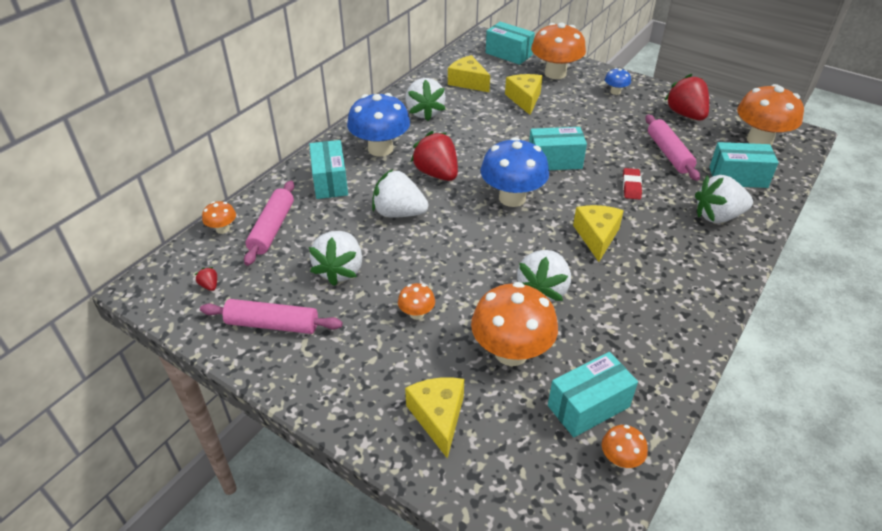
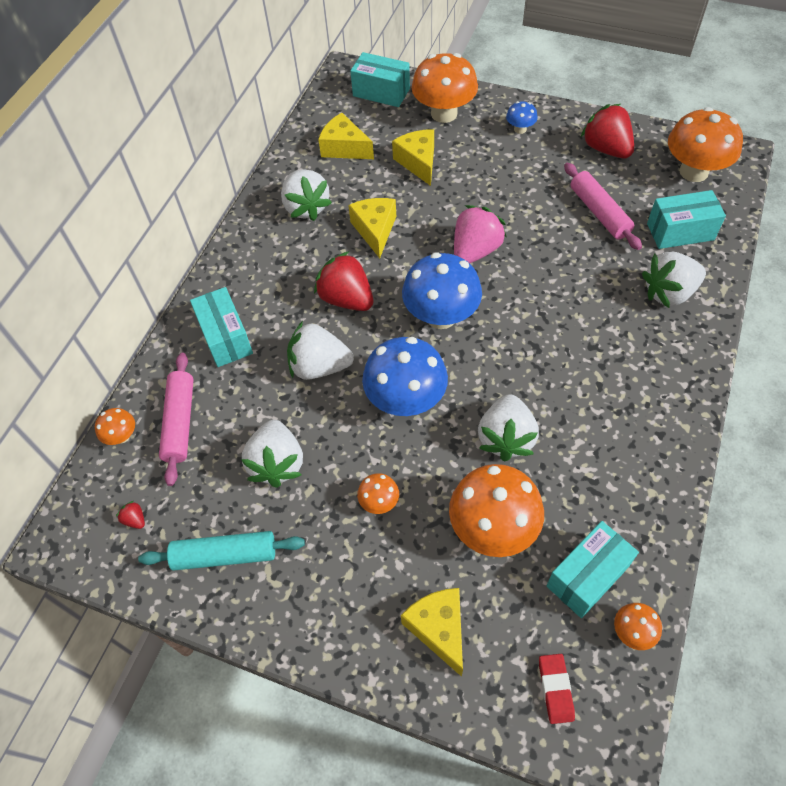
camera: 10 degrees left, 15 degrees up
(272, 324) = (225, 555): pink rolling pin -> turquoise rolling pin
(380, 149) = (270, 275): blue mushroom -> blue mushroom (406, 400)
(554, 161) = (475, 251): turquoise box -> pink strawberry
(596, 237) = (546, 351): yellow cheese -> yellow cheese (375, 230)
(631, 186) = (568, 270): red eraser -> red eraser (555, 689)

